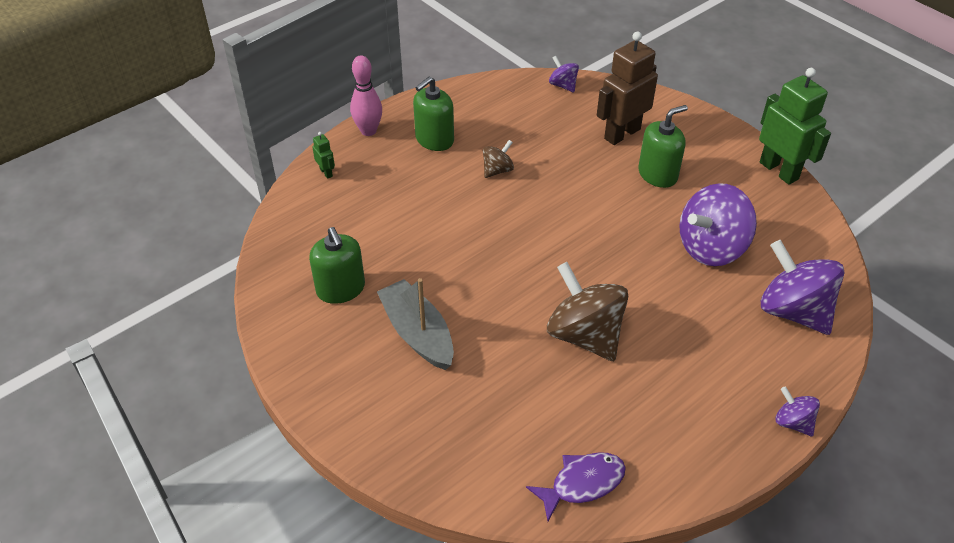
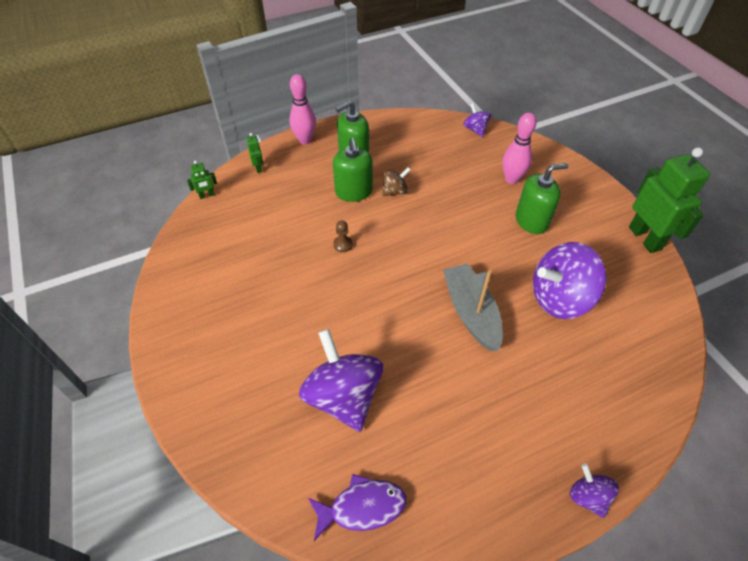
camera: 15 degrees right, 5 degrees up
(277, 215) = (207, 195): none -> green robot
(341, 289) = (228, 268): green soap dispenser -> green soap dispenser (353, 192)
(417, 333) = (274, 321): grey boat -> grey boat (471, 312)
(461, 239) = (343, 244): none -> brown pawn
(584, 335) = (416, 356): brown spinning top -> none
(622, 134) = (511, 179): brown robot -> pink bowling pin
(793, 311) = (620, 378): purple spinning top -> purple spinning top (343, 396)

